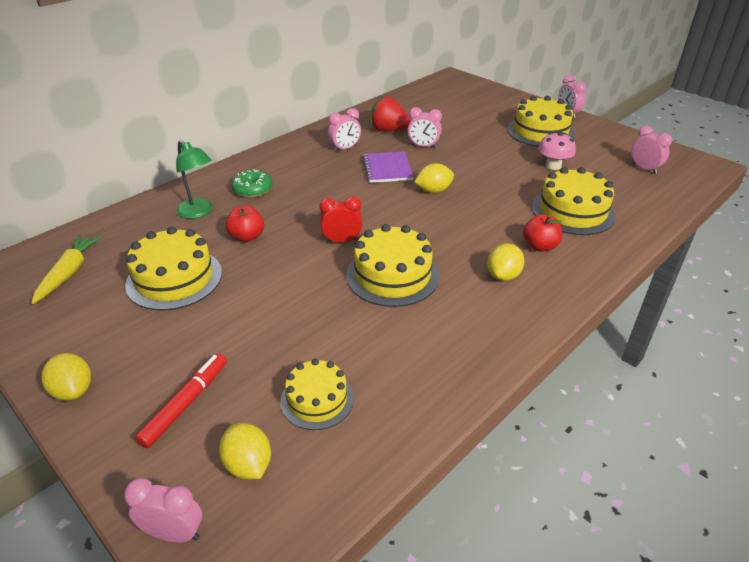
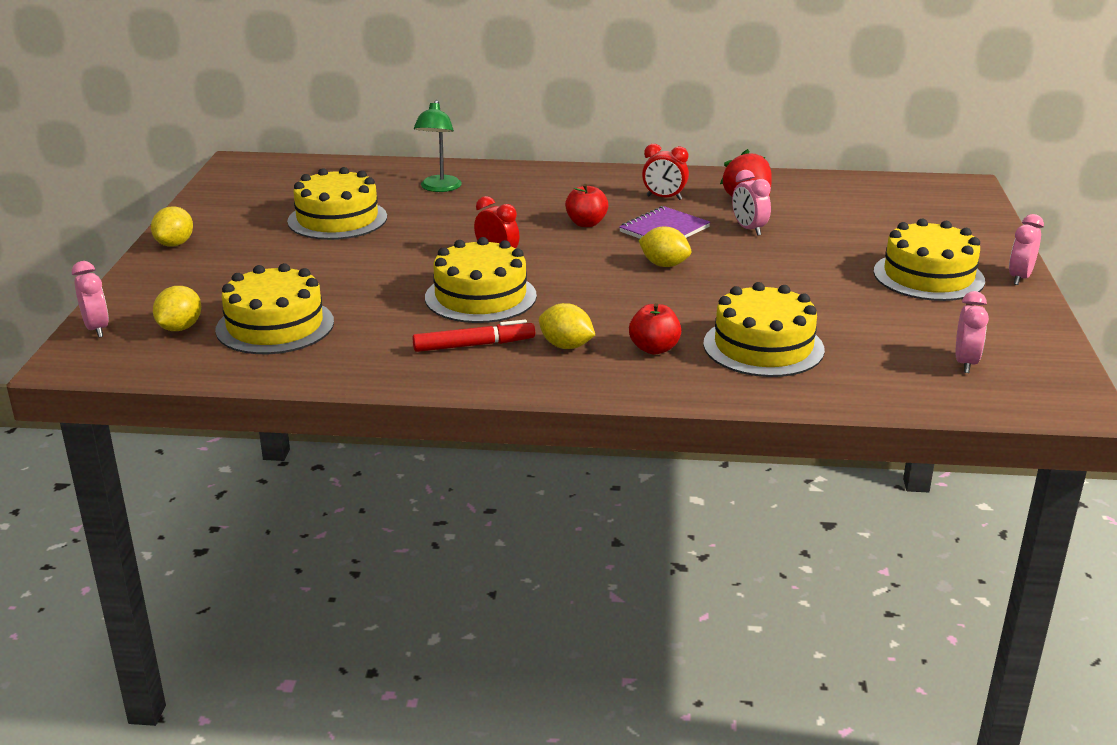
camera: 50 degrees right, 10 degrees down
(69, 273) = (288, 184): yellow carrot -> none
(185, 403) = (210, 283): red marker -> red marker (474, 345)
(247, 237) = (436, 220): red apple -> red apple (586, 223)
(252, 189) = (512, 192): green donut -> none
(317, 399) = (275, 326): yellow cake -> yellow cake, size x1.59
(345, 149) = (664, 198): pink clock -> red clock
(503, 276) = (566, 346): yellow lemon -> yellow lemon turned 45 degrees clockwise
(553, 166) = (852, 307): pink mushroom -> none

